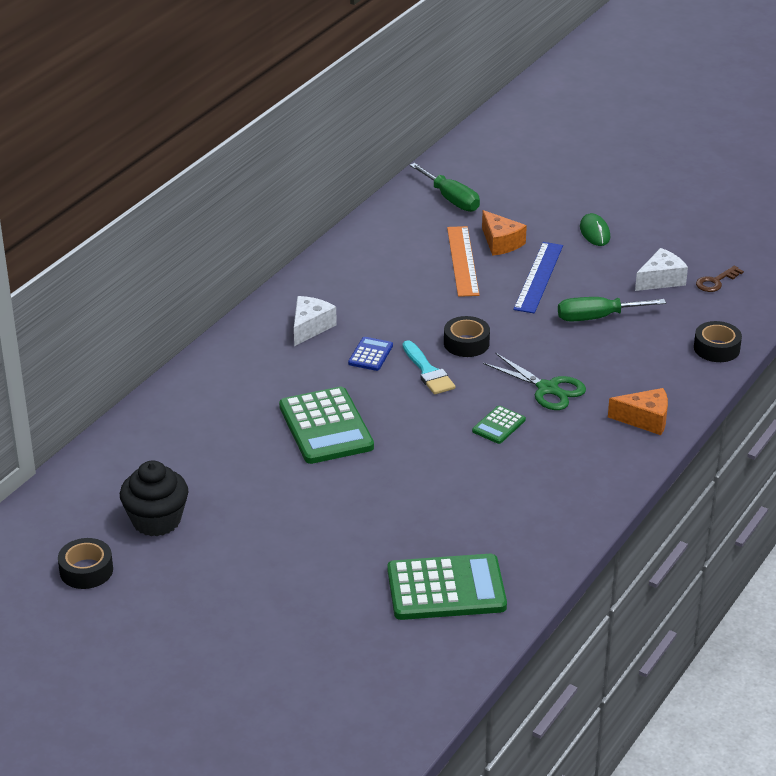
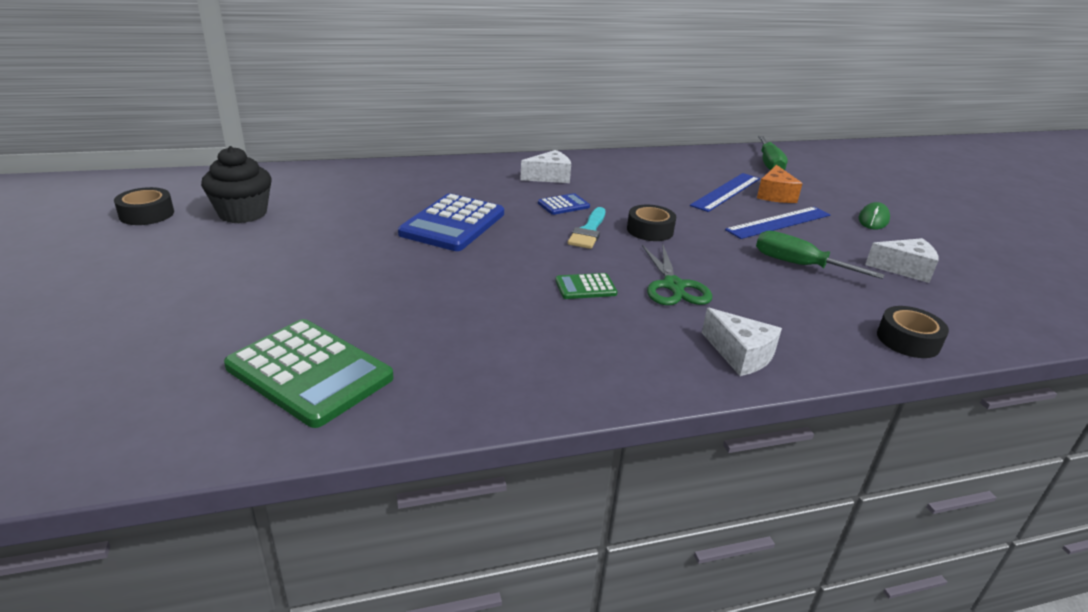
camera: 40 degrees right, 5 degrees down
(325, 427) = (452, 224): green calculator -> blue calculator
(462, 261) = (726, 192): orange ruler -> blue ruler
(645, 419) = (740, 354): orange cheese -> white cheese
(716, 281) = (970, 294): brown key -> none

